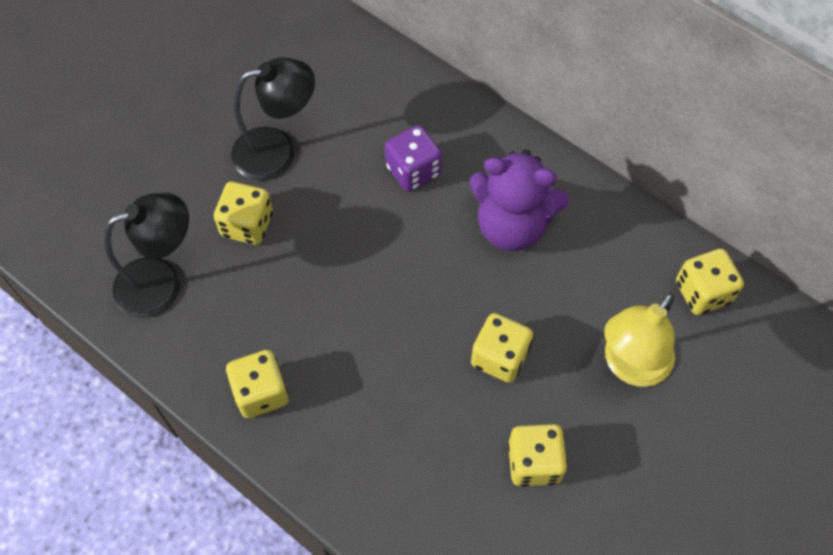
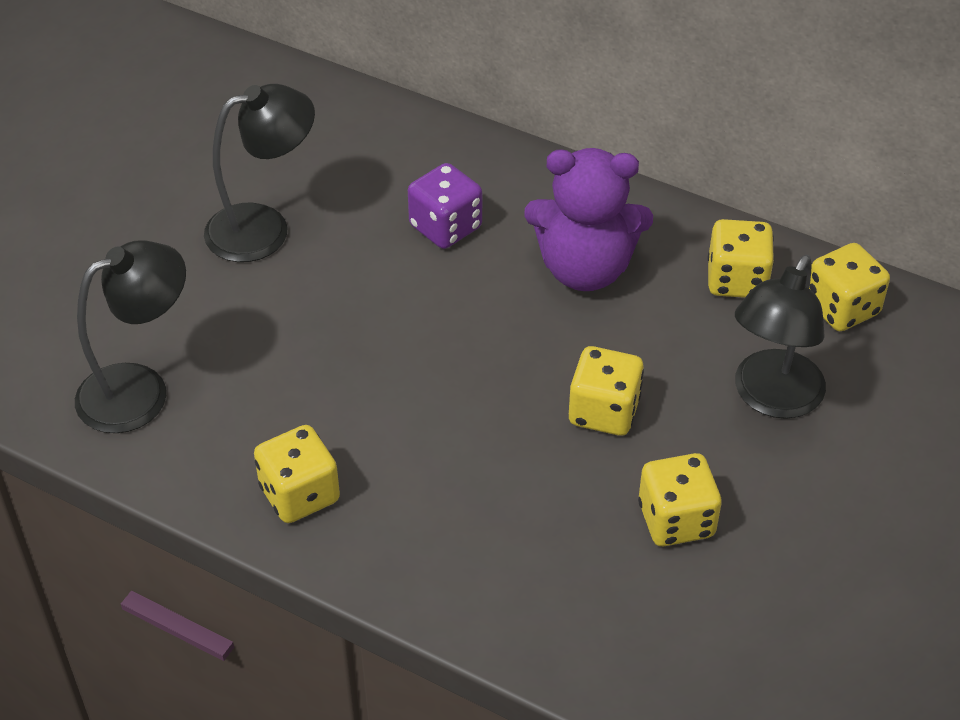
camera: 10 degrees left, 15 degrees down
(247, 225) = (241, 312): yellow dice -> yellow dice (736, 280)
(630, 366) = (771, 398): yellow lamp -> black lamp

